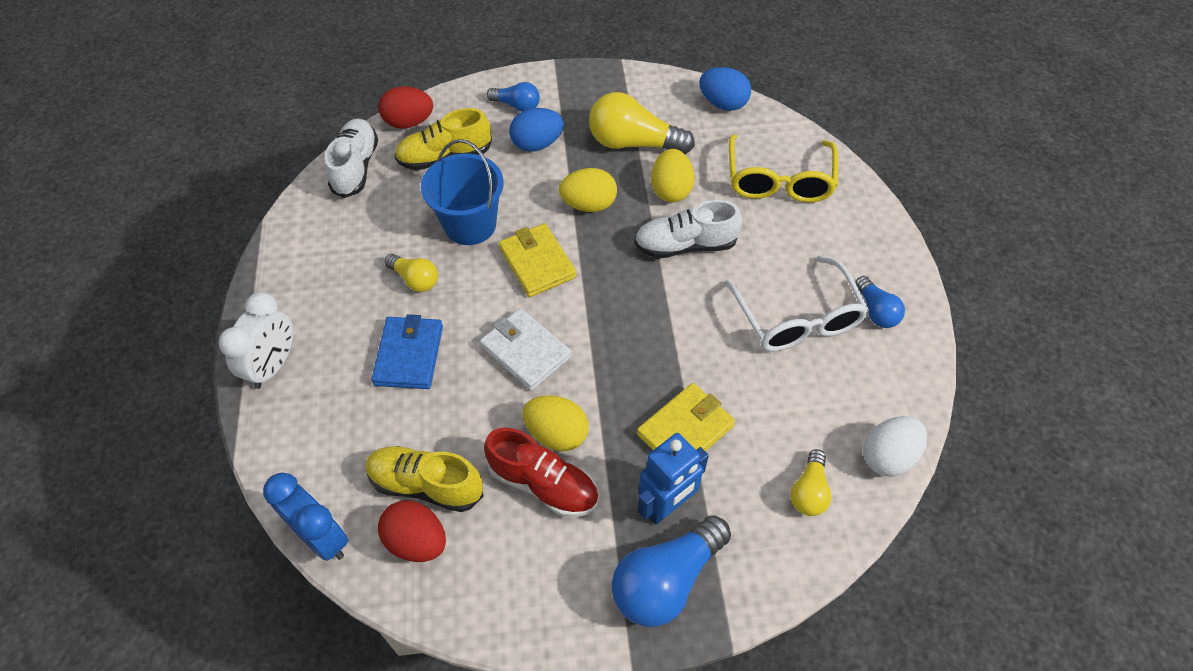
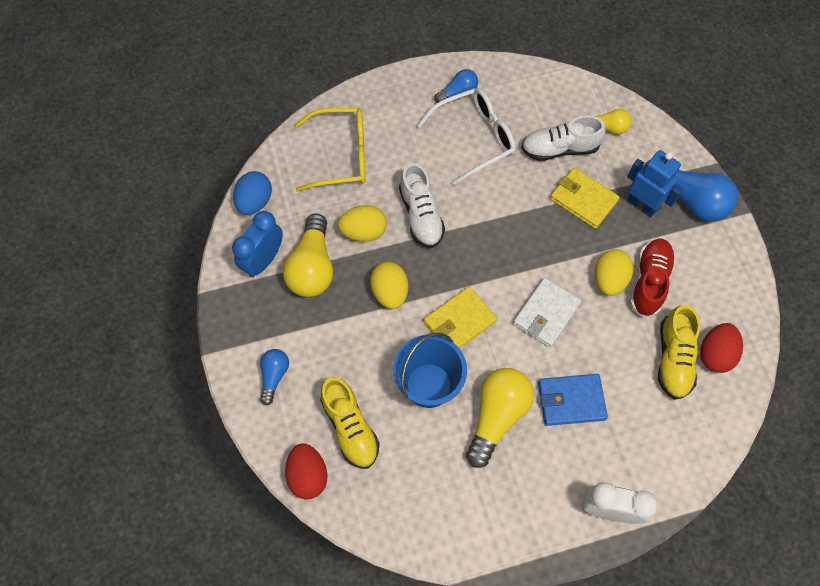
camera: 100 degrees left, 10 degrees up
(321, 537) = (733, 420): blue clock -> blue clock (264, 260)
(356, 167) = (376, 510): white shoe -> white shoe (559, 149)
(415, 279) = (496, 416): yellow light bulb -> yellow light bulb, size x1.81
(537, 144) = (323, 348): blue egg -> none
(888, 457) = (570, 86): white egg -> none

